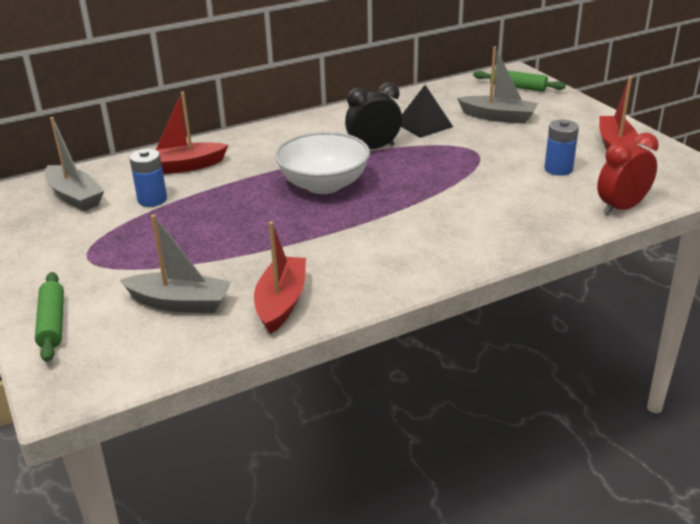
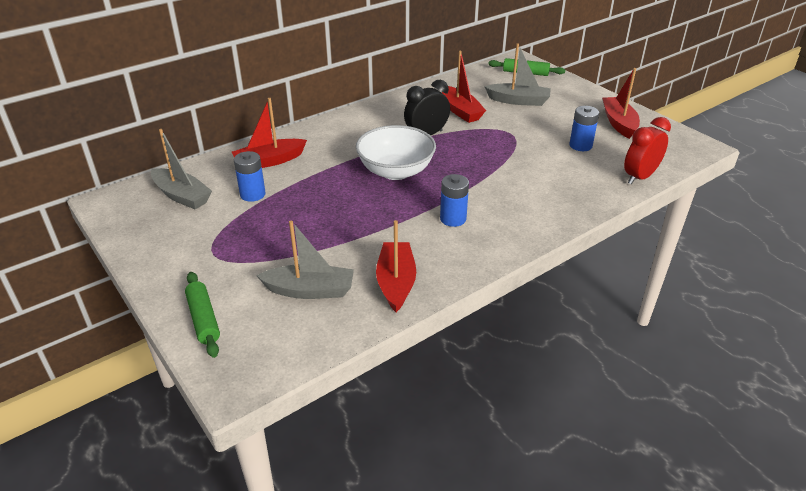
camera: 10 degrees left, 5 degrees up
(373, 239) = (453, 219): none -> blue battery
(423, 125) = (460, 111): black pyramid -> red boat

